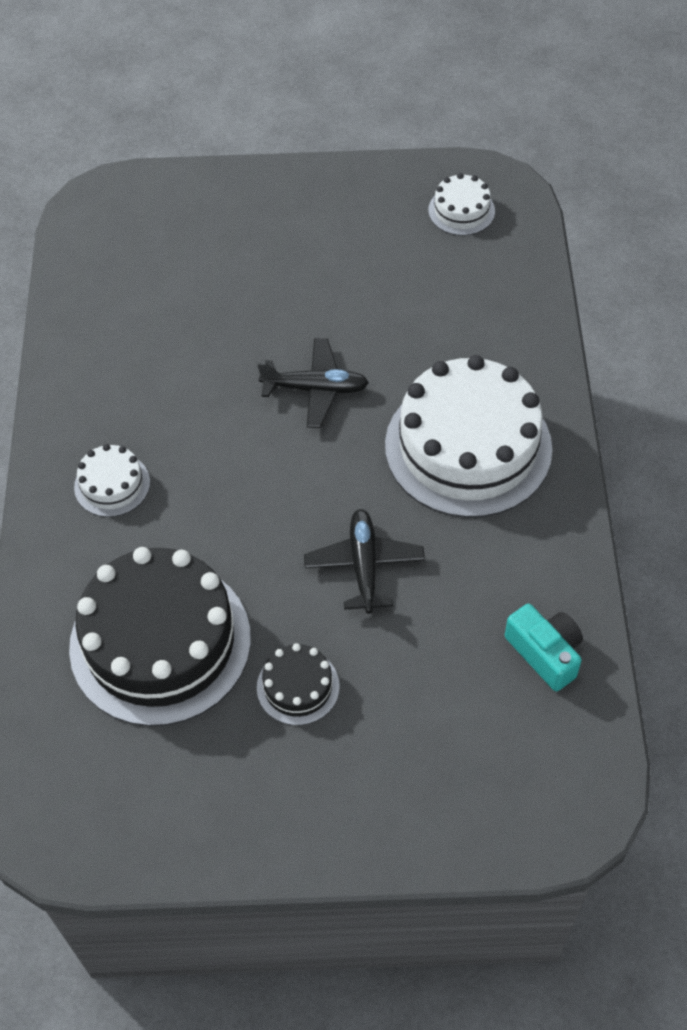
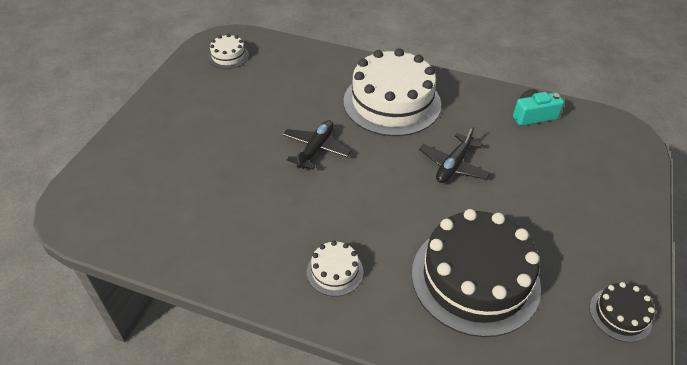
camera: 70 degrees left, 10 degrees down
(298, 687) = (528, 218): black cake -> black cake (620, 314)
(364, 565) = (453, 165): black plane -> black plane turned 75 degrees counterclockwise

